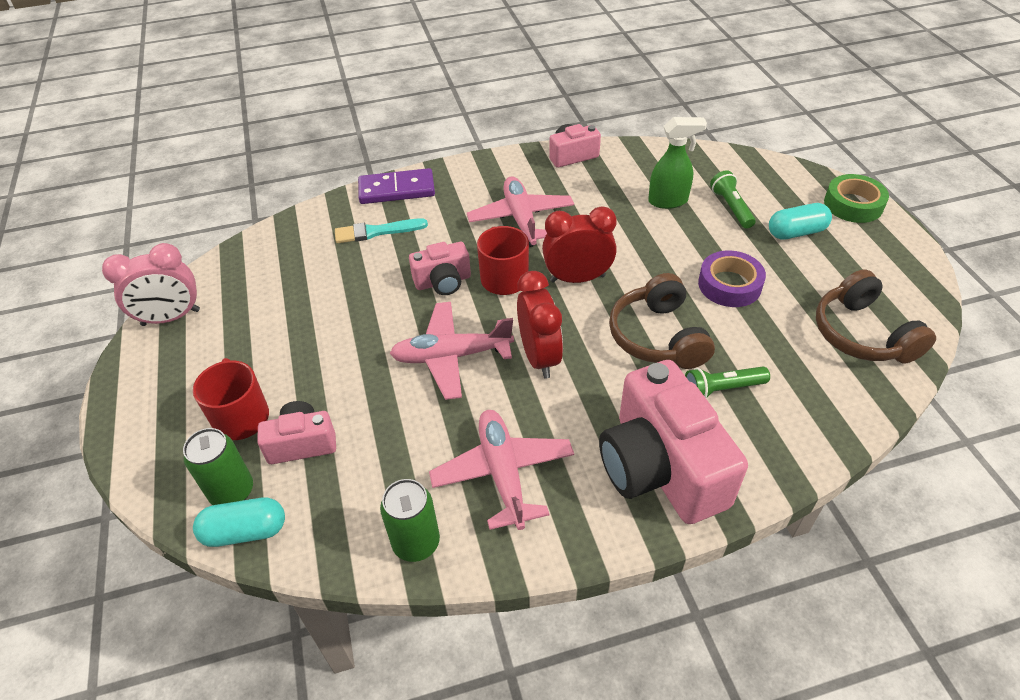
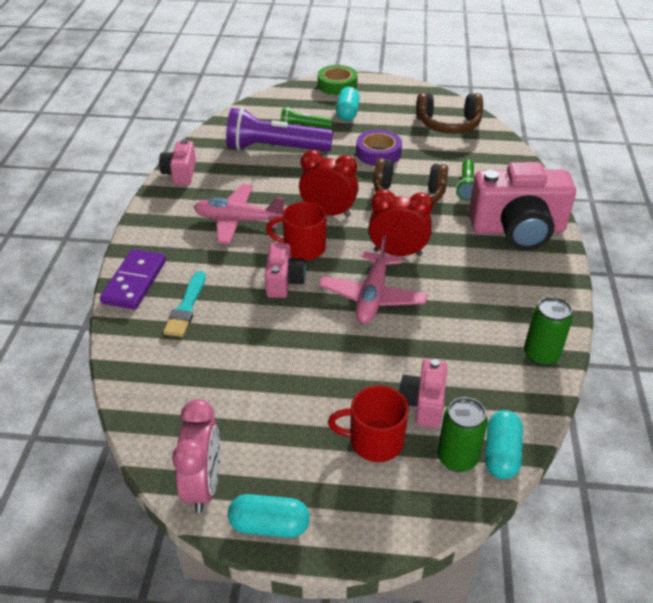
camera: 70 degrees left, 5 degrees down
(134, 372) = (269, 525): none -> turquoise capsule
(503, 473) = (497, 298): pink plane -> none
(577, 278) = (328, 213): red clock -> red clock turned 90 degrees clockwise
(668, 201) = (275, 148): green spray bottle -> purple flashlight

